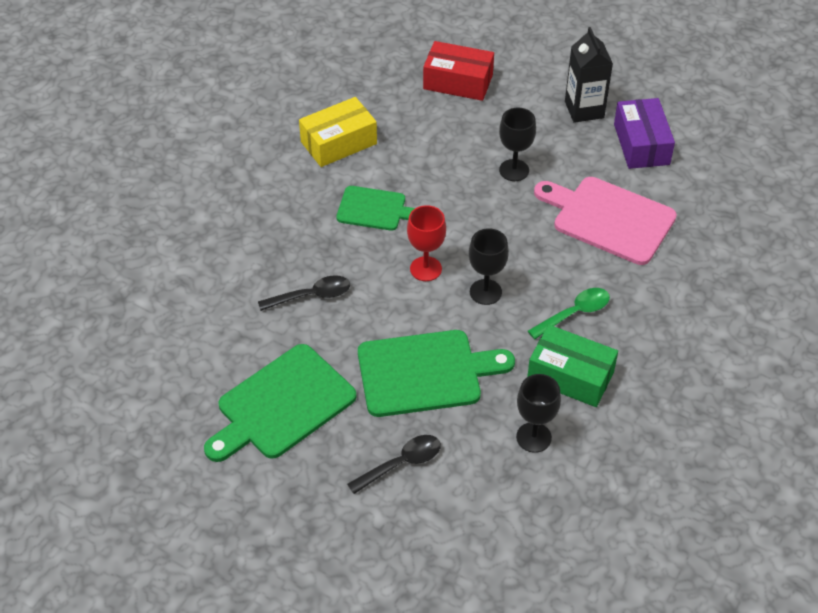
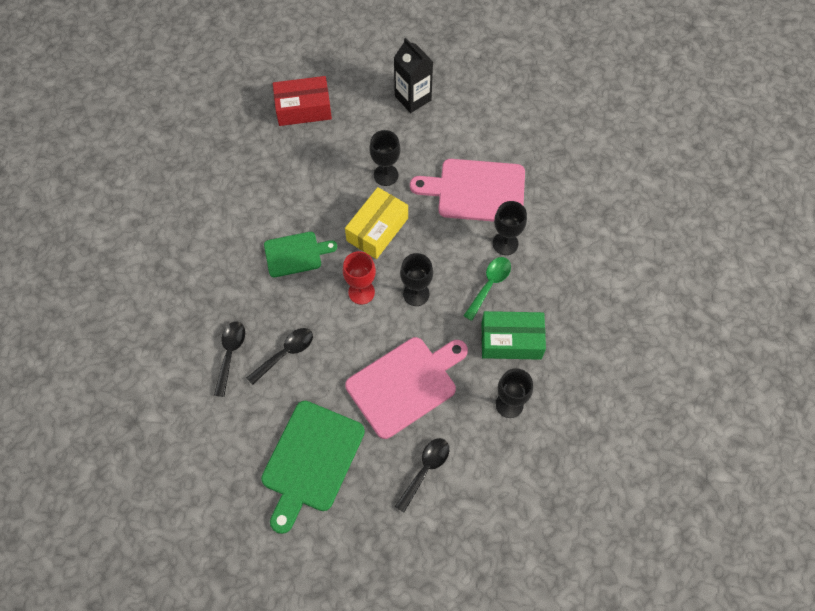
camera: 25 degrees left, 15 degrees up
(254, 275) = (230, 354): none -> black spoon
(338, 143) = (236, 203): yellow box -> yellow box (377, 229)
(425, 373) = (405, 384): green cutting board -> pink cutting board
(615, 280) = (505, 243): none -> black goblet
(641, 144) = (469, 113): purple box -> none

